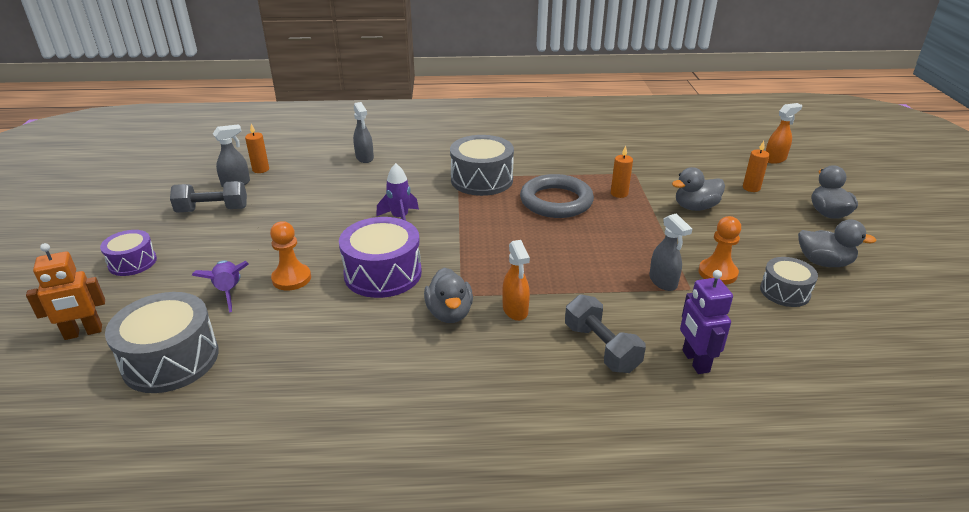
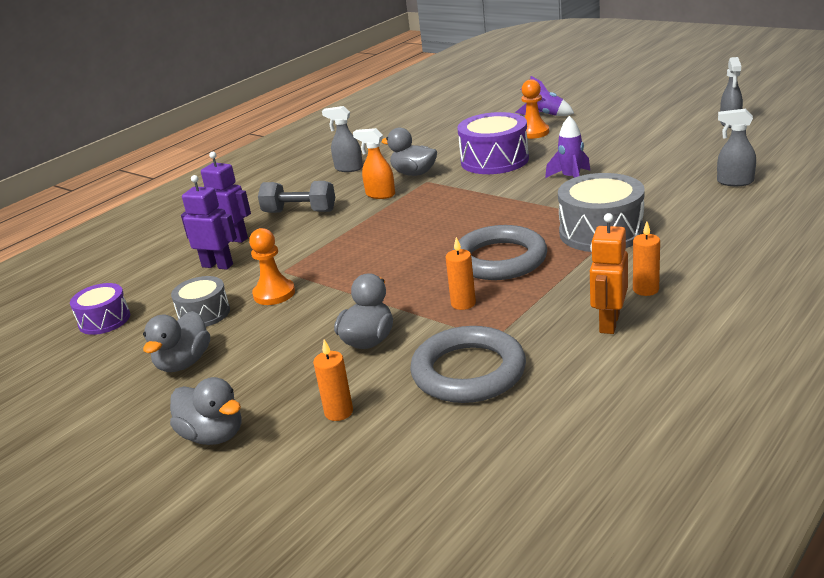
camera: 135 degrees right, 5 degrees down
(83, 333) = (553, 83): orange robot -> orange robot (608, 323)
(132, 262) = (624, 91): purple drum -> purple drum (104, 320)
(171, 359) = (493, 101): grey drum -> none
(212, 210) = (682, 114): grey dumbbell -> none
(261, 169) = (755, 134): orange candle -> orange candle (645, 289)
(663, 282) = (309, 262): grey spray bottle -> grey spray bottle (348, 168)
(669, 169) = (468, 371): none -> grey ring
(738, 335) = (217, 265): none -> purple robot
(775, 159) = (361, 501): orange spray bottle -> none
(823, 262) = (184, 363): grey duck -> grey duck turned 45 degrees counterclockwise

